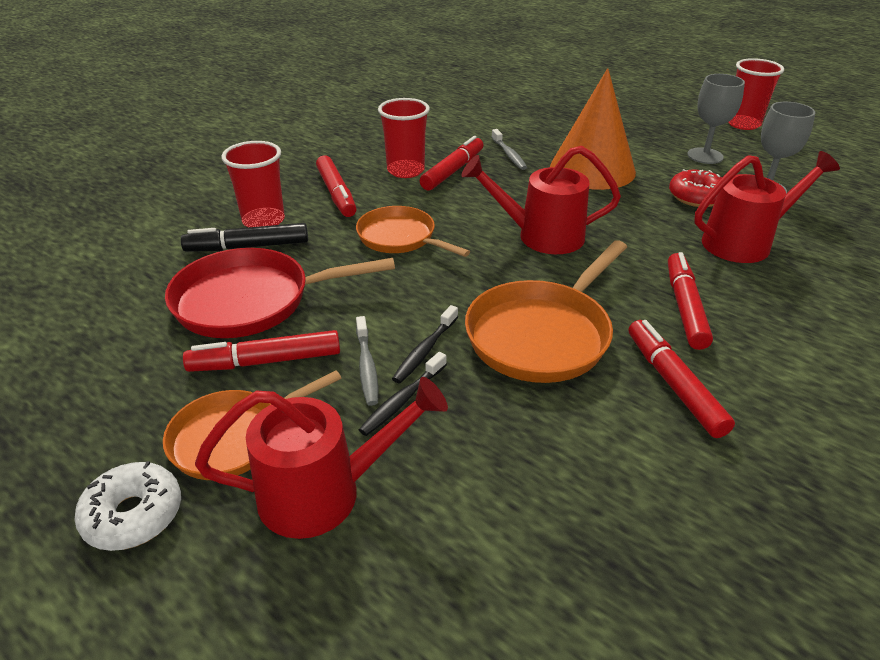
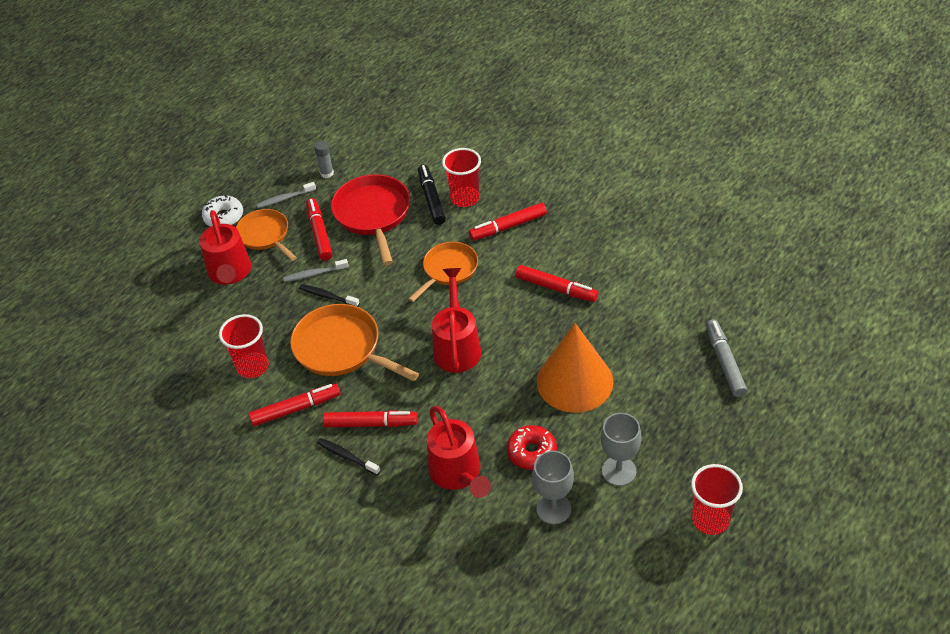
camera: 90 degrees right, 10 degrees up
(106, 353) = (327, 173): none -> grey glue stick
(402, 400) = (288, 292): black toothbrush -> black toothbrush (347, 456)
(405, 170) = (552, 260): red cup -> red cup (252, 366)
(509, 154) = (594, 323): grey toothbrush -> grey toothbrush (285, 199)
(563, 105) = (724, 362): none -> grey marker

